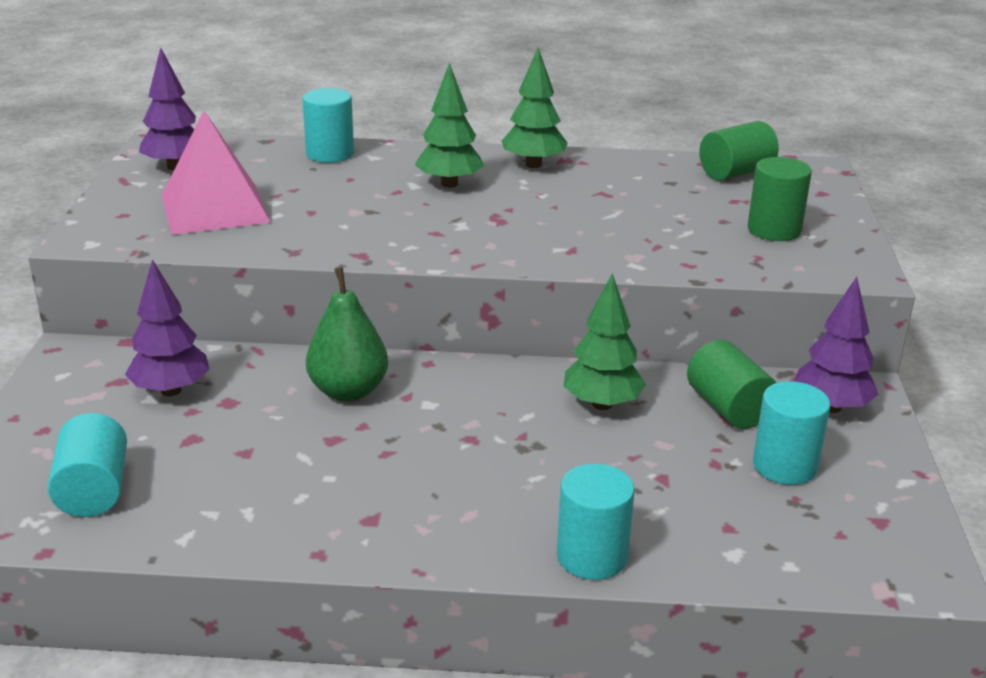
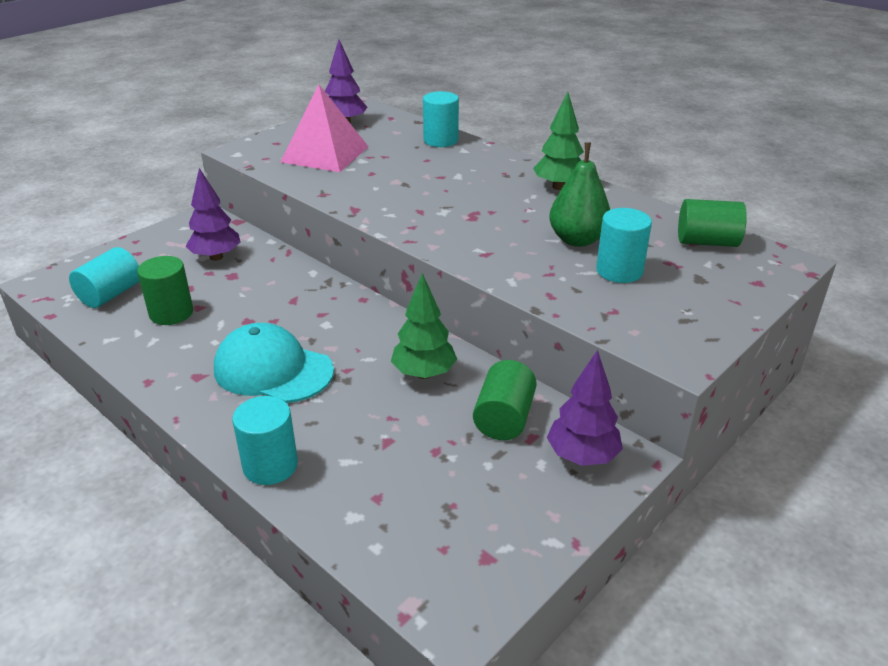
camera: 40 degrees right, 5 degrees up
(348, 391) = (296, 296): green pear -> green pear (577, 240)
(446, 472) = (273, 370): none -> turquoise cap
(449, 184) = (481, 182): green tree -> none
(774, 230) = (663, 296): green cylinder -> green cylinder (171, 313)
(784, 466) = (480, 479): turquoise cylinder -> turquoise cylinder (619, 271)

